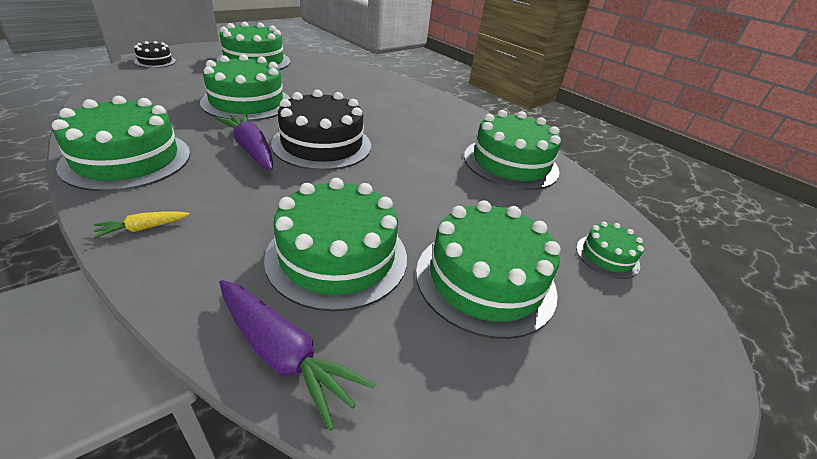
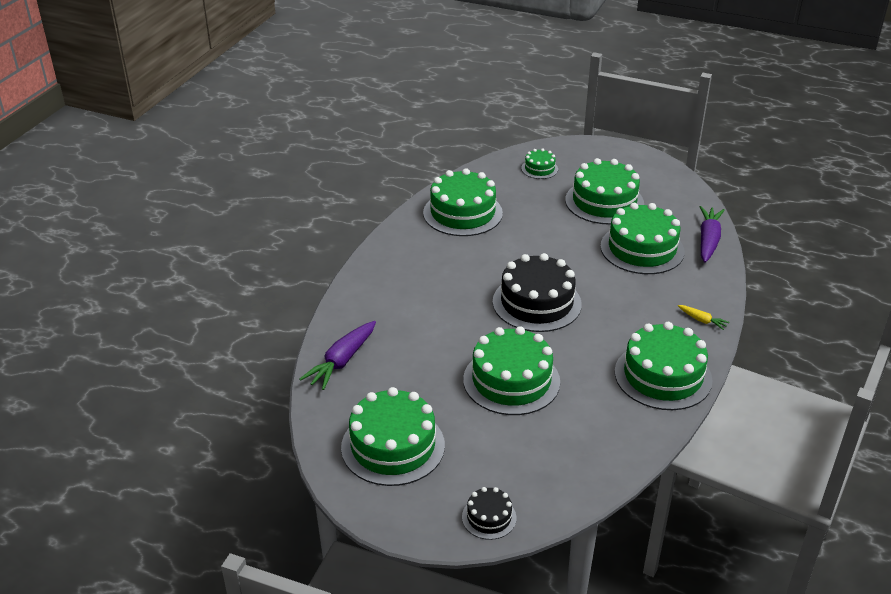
camera: 110 degrees left, 0 degrees up
(251, 149) = (583, 331): purple carrot -> purple carrot (341, 361)

